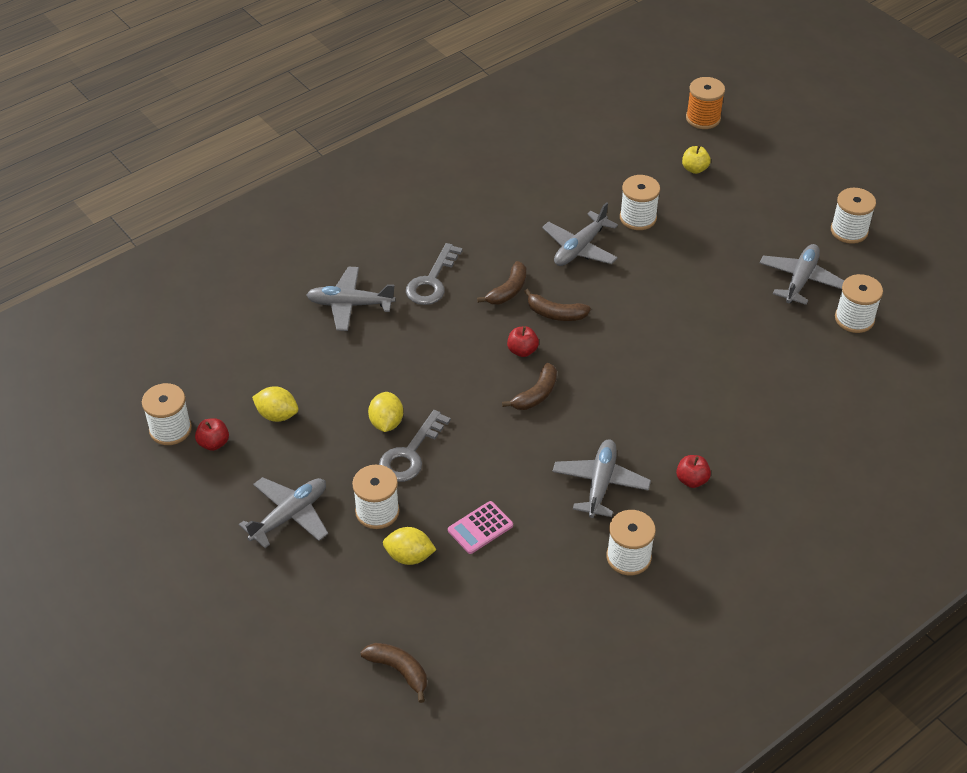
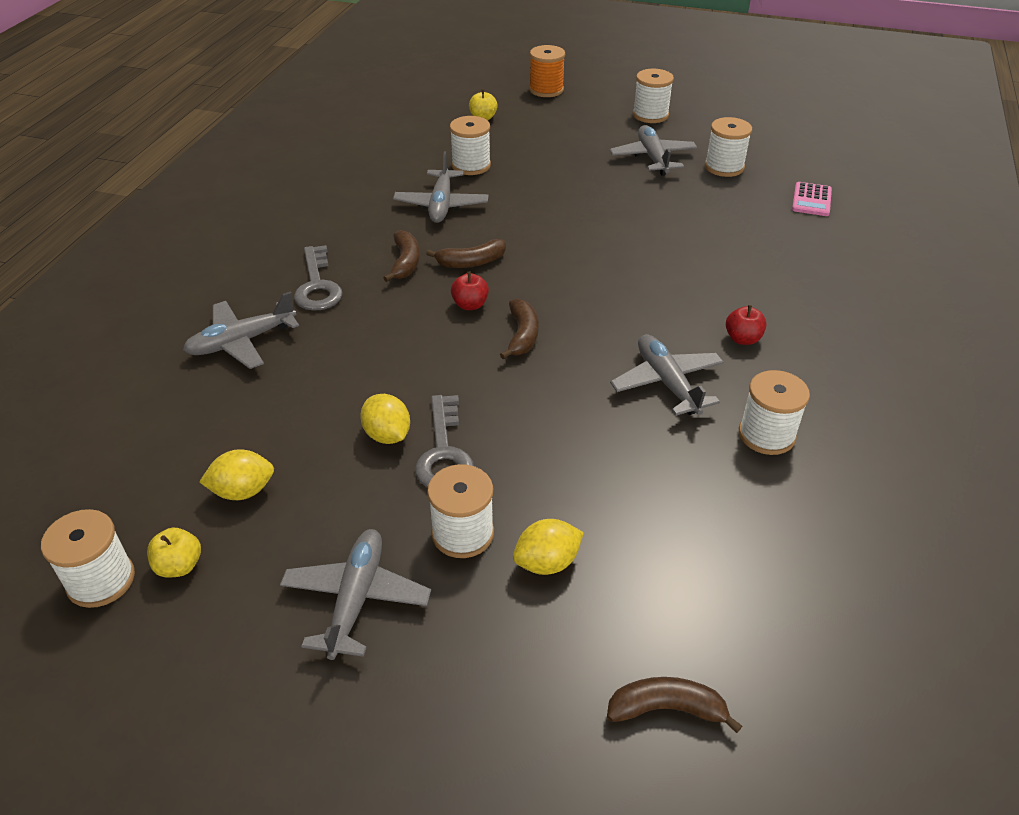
camera: 35 degrees left, 5 degrees down
(214, 443) = (179, 566): red apple -> yellow apple
(480, 528) = (594, 488): pink calculator -> pink calculator (811, 200)
(703, 118) = (454, 85): orange spool -> orange spool (546, 90)

